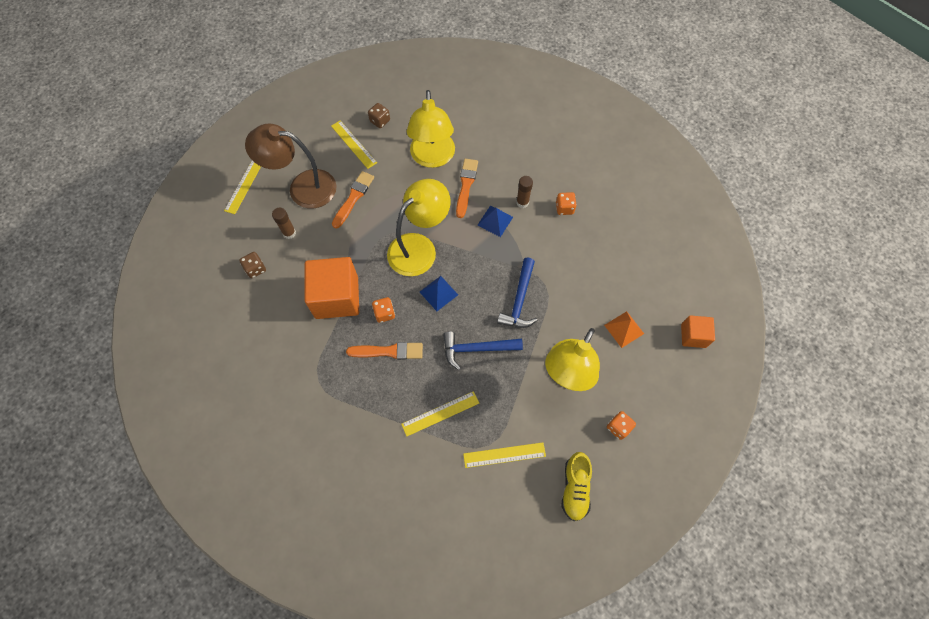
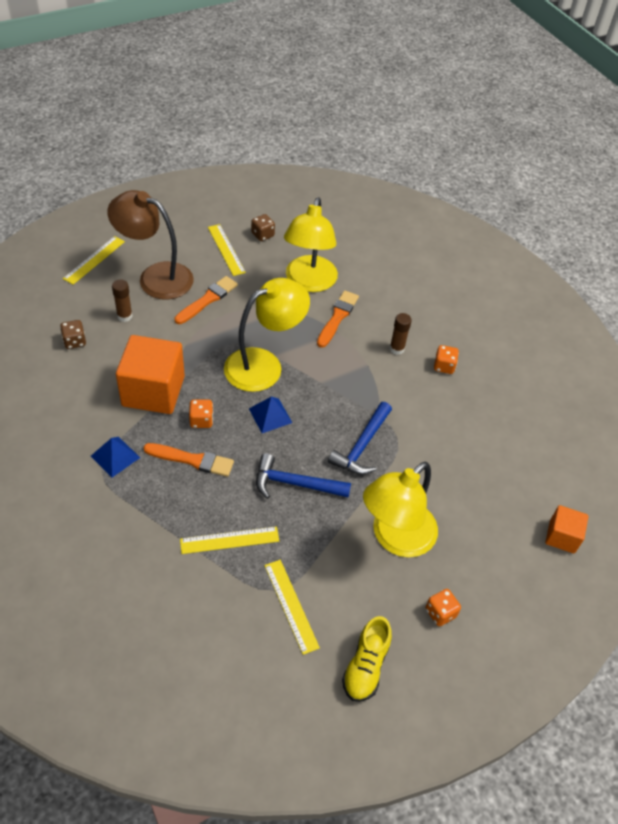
camera: 10 degrees right, 15 degrees down
(495, 221) = (359, 359): blue pyramid -> blue pyramid (115, 456)
(504, 455) = (291, 605): yellow ruler -> yellow ruler turned 60 degrees clockwise
(624, 329) = (478, 508): orange pyramid -> none

